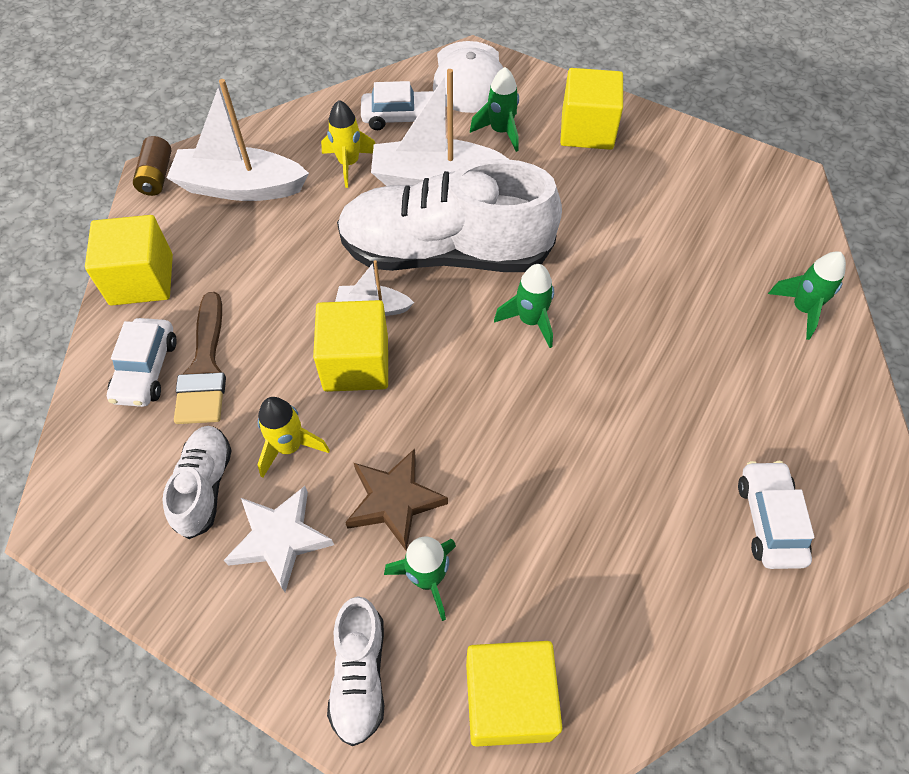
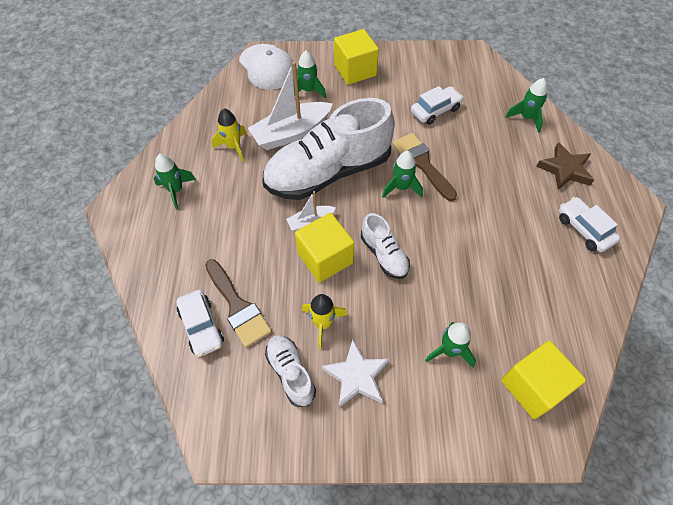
camera: 30 degrees left, 0 degrees up
(141, 280) = (155, 275): yellow cube -> none
(156, 176) = (114, 208): brown battery -> none
(240, 187) = (176, 190): white boat -> green rocket
(359, 675) = (453, 421): white shoe -> white shoe (384, 255)
(394, 500) = (402, 320): brown star -> brown star (565, 169)
(401, 117) = (244, 106): white car -> white car (435, 110)
(586, 301) = (422, 163): none -> brown brush

